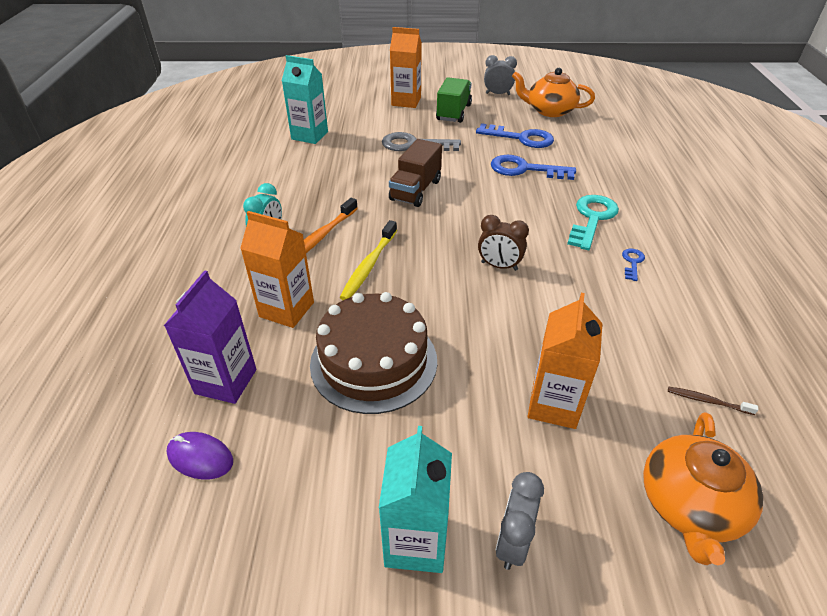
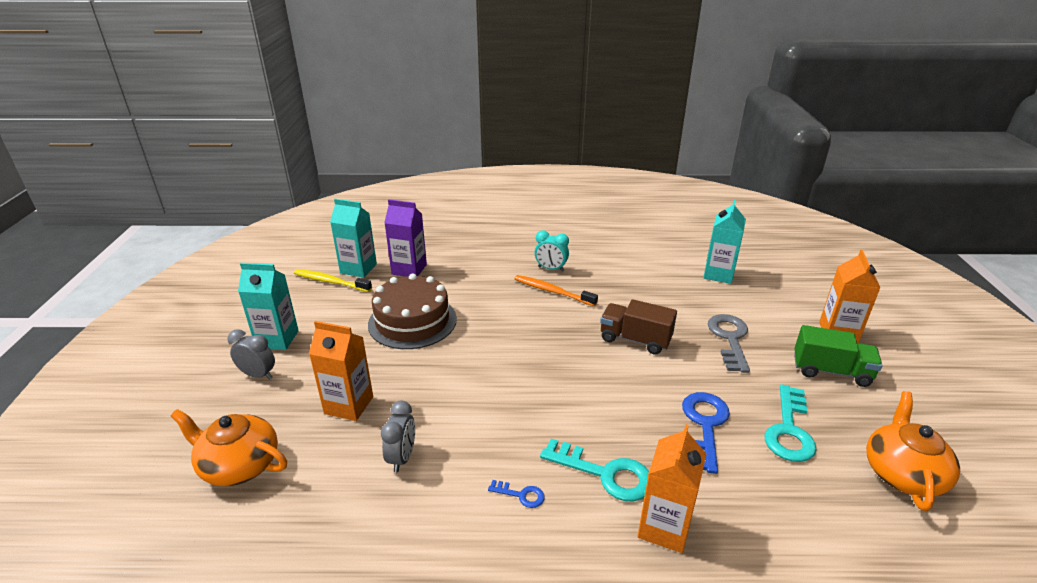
camera: 90 degrees right, 10 degrees down
(200, 457) = (358, 269): purple mouse -> turquoise carton
(286, 309) = (468, 284): orange carton -> orange carton (664, 527)
(369, 266) = (516, 316): yellow toothbrush -> yellow toothbrush (330, 282)
(497, 94) = (923, 418): grey clock -> grey clock (402, 457)
(499, 266) = (515, 389): brown clock -> none
(521, 138) = (789, 430): blue key -> turquoise key
(707, 401) = (321, 506): brown toothbrush -> none

